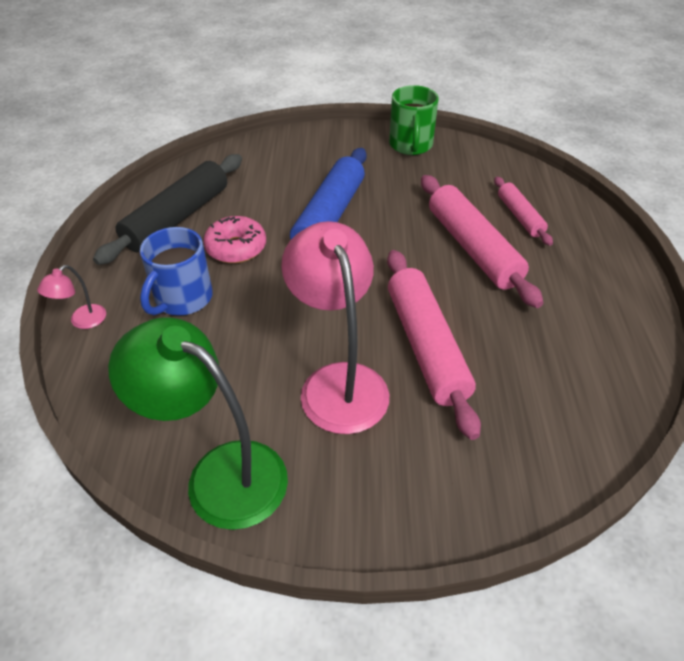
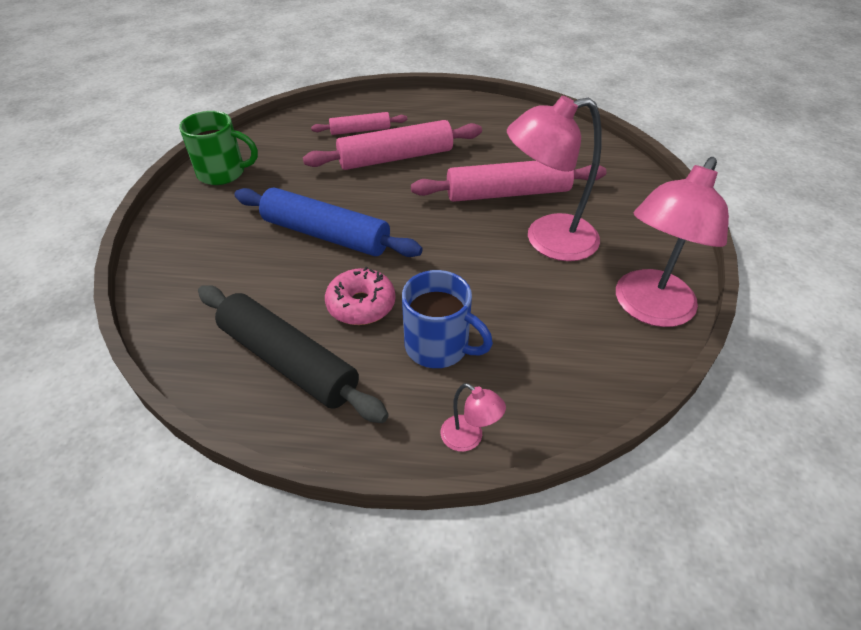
camera: 85 degrees left, 0 degrees up
(220, 473) = (648, 309): green lamp -> pink lamp

